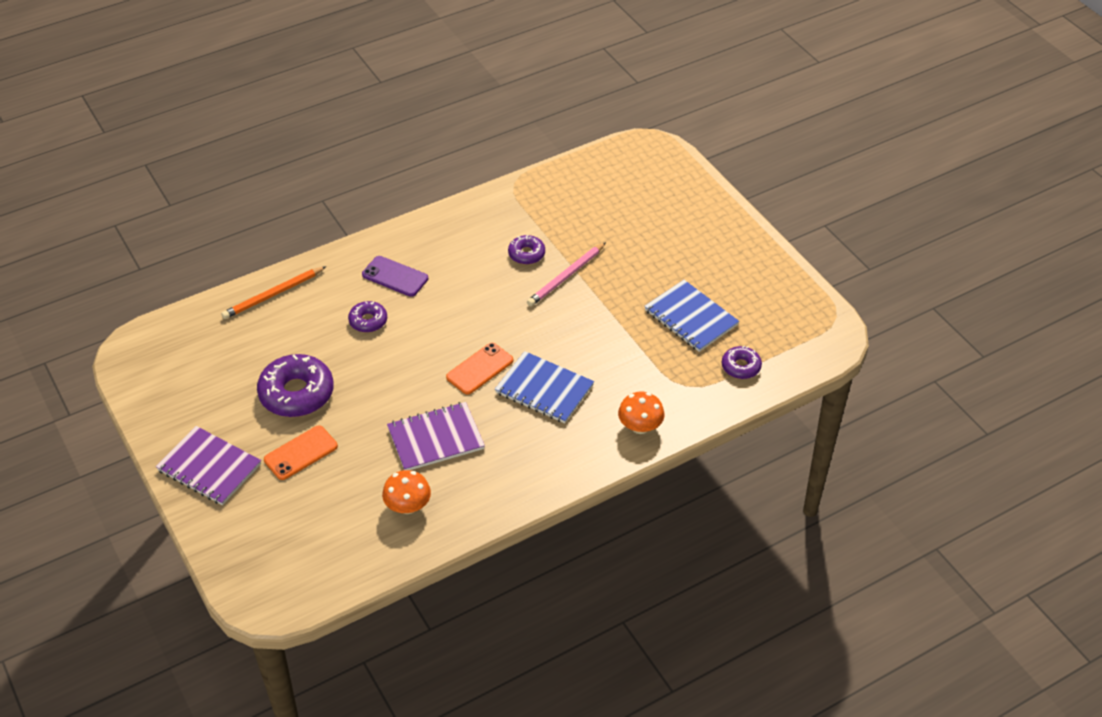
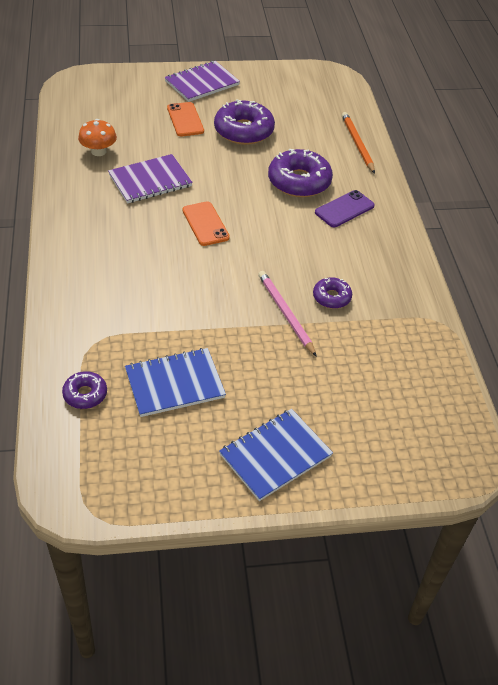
camera: 110 degrees right, 0 degrees up
(368, 321) = (299, 181): purple donut -> purple donut, size x1.87
(435, 438) = (150, 181): purple notebook -> purple notebook turned 60 degrees clockwise
(544, 389) = (156, 252): blue notebook -> blue notebook (275, 455)
(640, 426) = (71, 294): orange mushroom -> none

